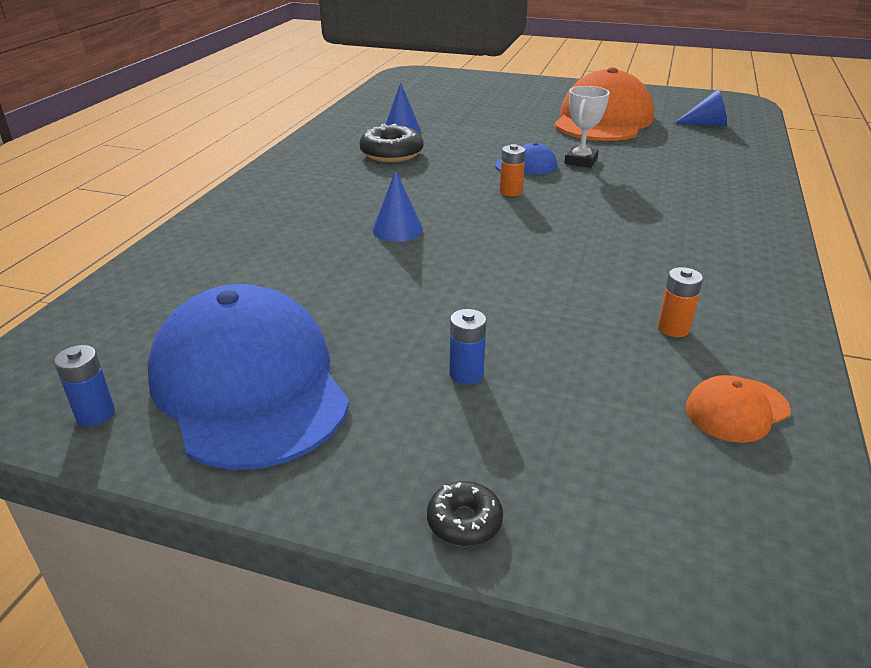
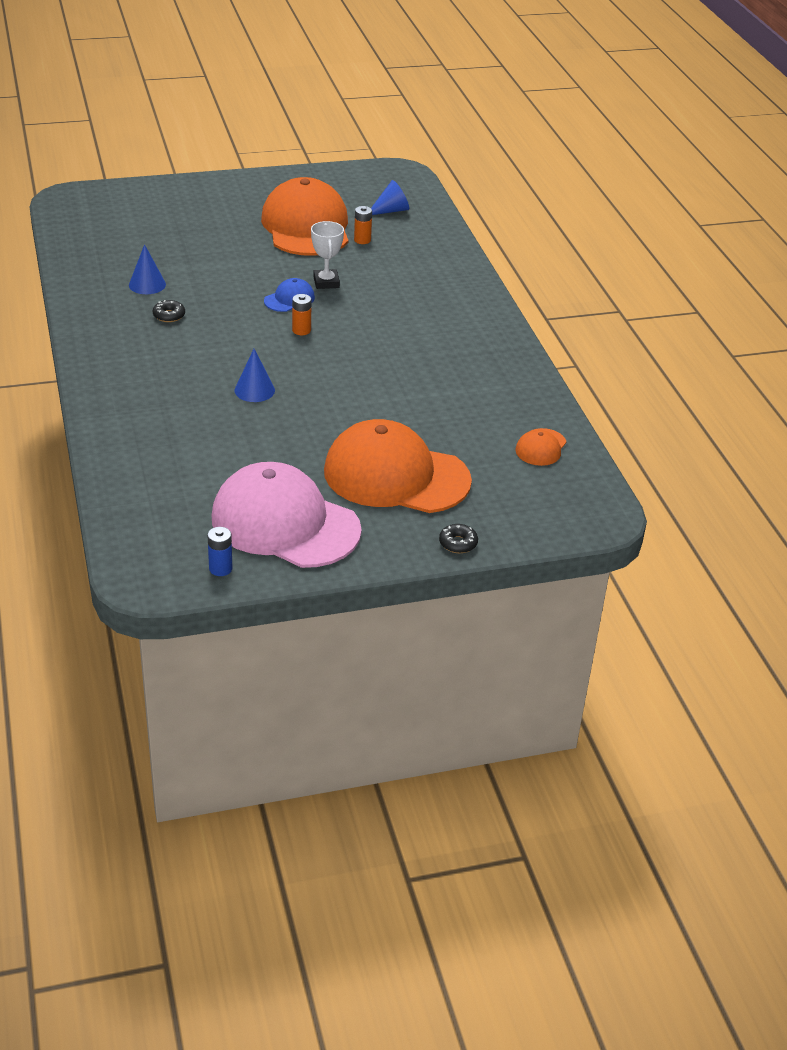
camera: 35 degrees left, 5 degrees up
(249, 385) = (285, 523): blue cap -> pink cap
(391, 153) = (169, 315): black donut -> black donut, size x0.55
(466, 374) = (396, 476): blue battery -> orange cap
(673, 328) = (482, 410): orange battery -> orange battery (362, 240)

